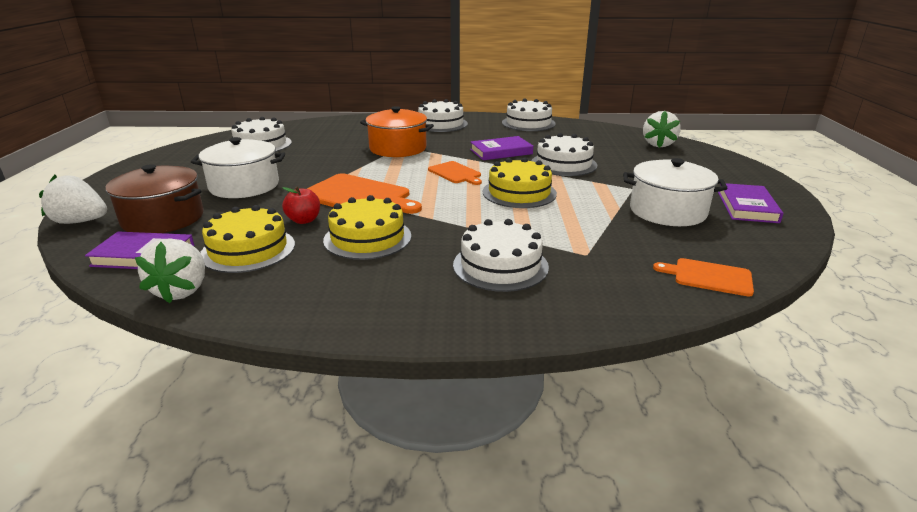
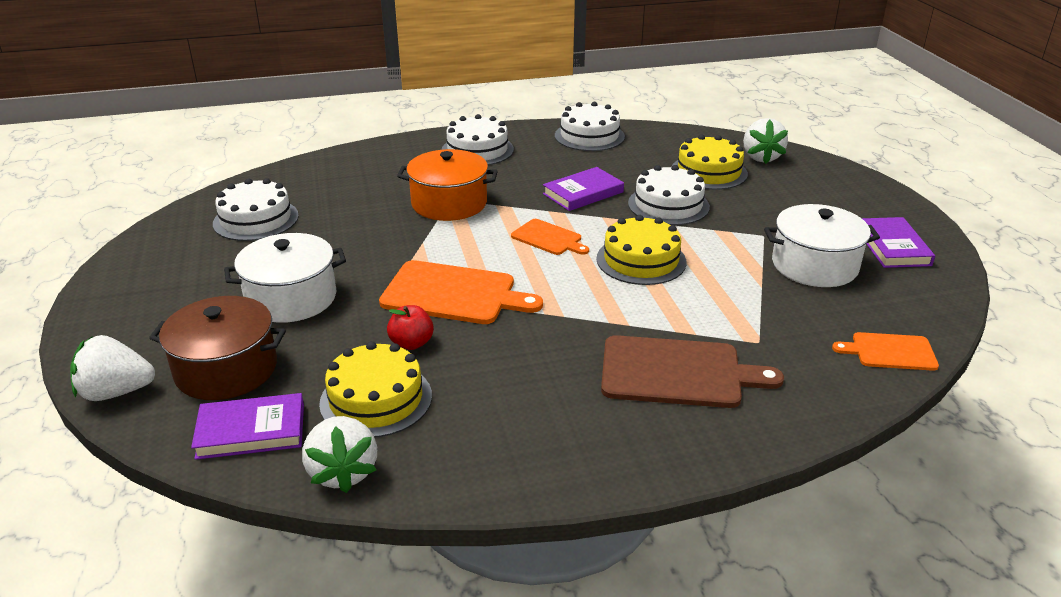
camera: 15 degrees left, 5 degrees up
(367, 238) = (507, 358): yellow cake -> yellow cake (709, 172)
(500, 265) = (678, 373): white cake -> brown cutting board

